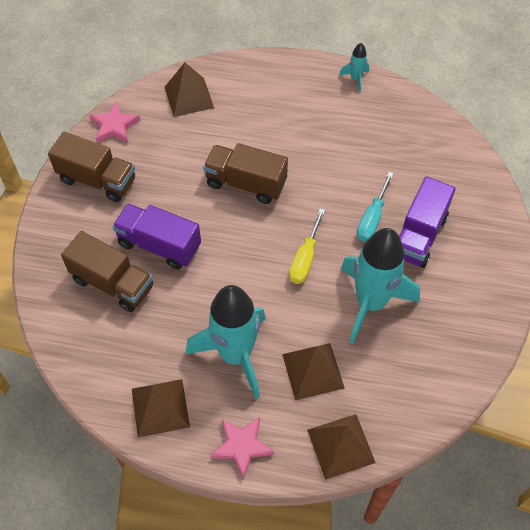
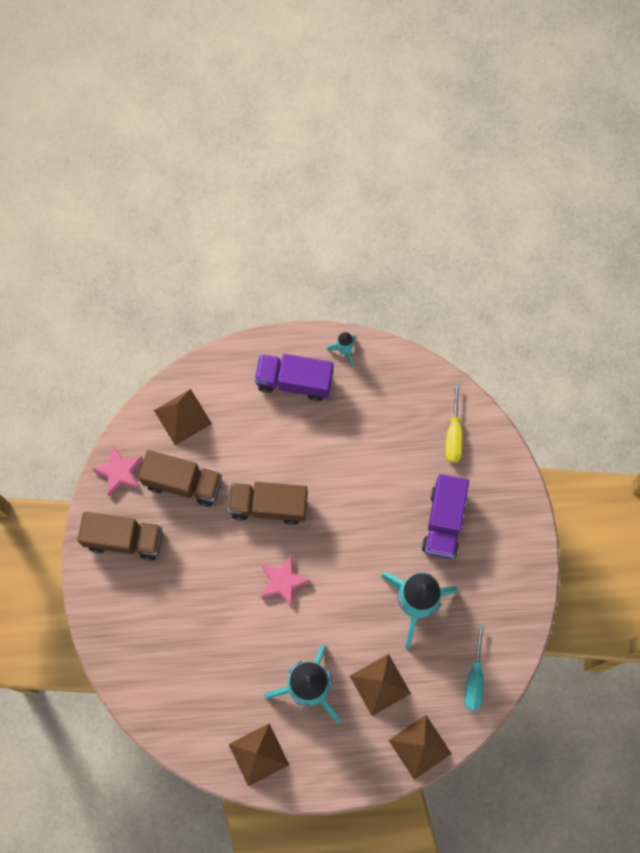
camera: 15 degrees left, 15 degrees up
(112, 283) = (177, 646): brown truck -> brown truck (183, 483)
(159, 245) = (207, 595): purple truck -> purple truck (294, 381)
(242, 446) = (338, 770): pink star -> pink star (283, 581)
(305, 258) = (345, 573): yellow screwdriver -> yellow screwdriver (453, 434)
(372, 218) = (397, 513): turquoise screwdriver -> turquoise screwdriver (474, 678)

